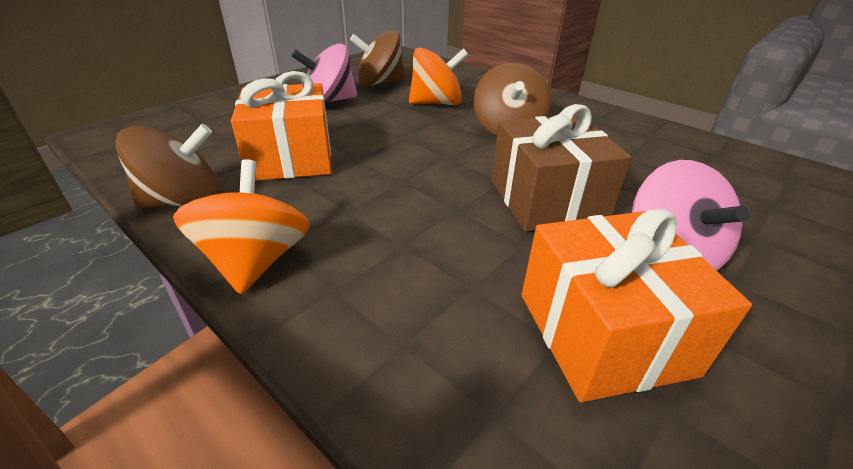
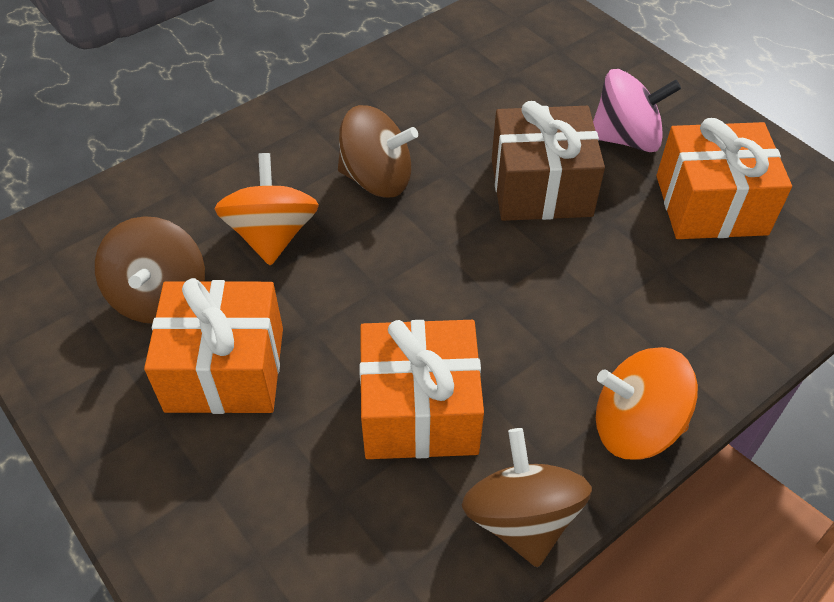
camera: 80 degrees left, 15 degrees up
(329, 101) = (225, 369): pink spinning top -> orange gift

